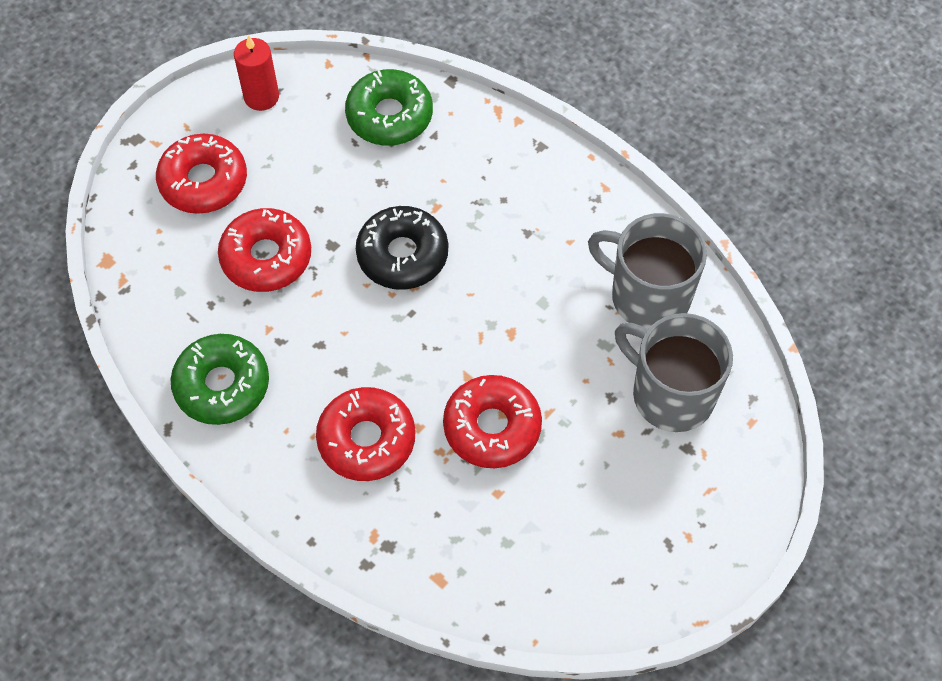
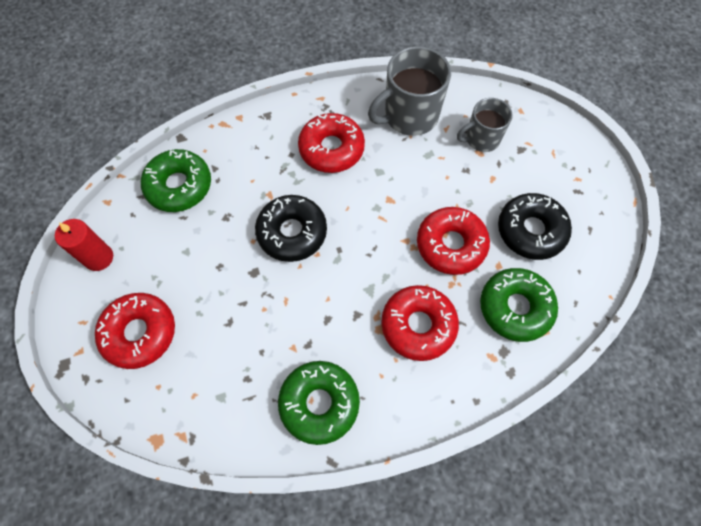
camera: 60 degrees left, 5 degrees up
(266, 257) = (234, 320): red donut -> red donut (331, 149)
(452, 535) = (515, 307): none -> green donut
(570, 510) = (531, 231): none -> black donut
(671, 394) = (481, 139): grey mug -> grey mug, size x0.62

